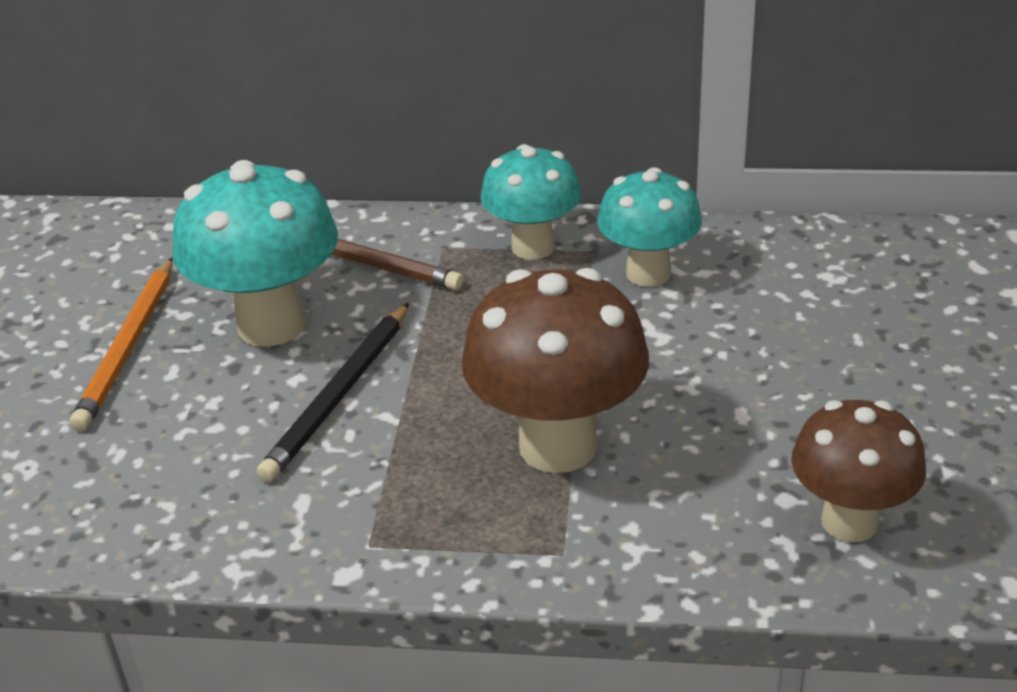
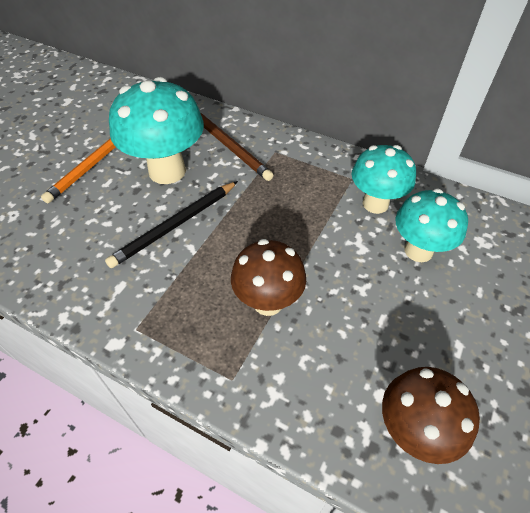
camera: 20 degrees right, 15 degrees up
(533, 247) = (321, 166): turquoise mushroom -> turquoise mushroom (418, 251)
(558, 446) = (268, 302): brown mushroom -> brown mushroom, size x0.66

